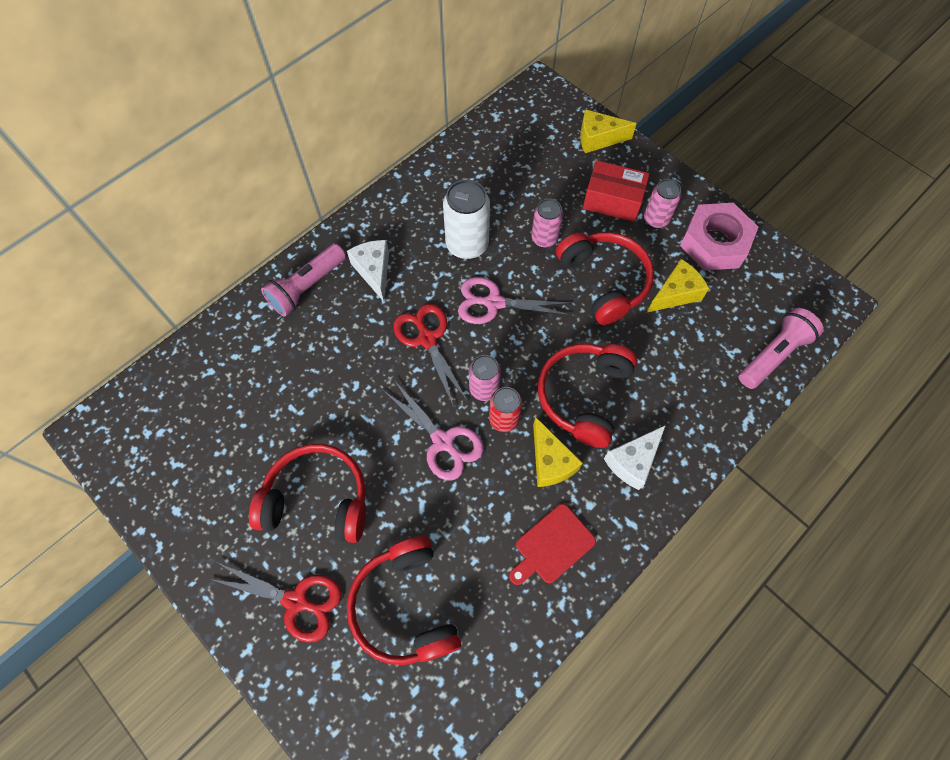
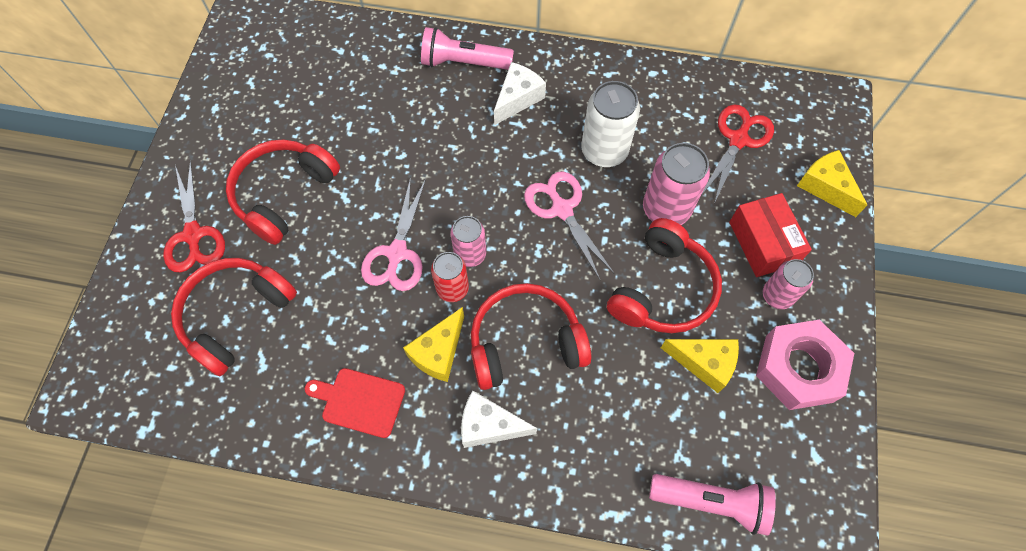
camera: 55 degrees right, 0 degrees up
(317, 499) = (284, 194): red headphones -> red headphones turned 120 degrees counterclockwise
(427, 339) = (484, 180): red scissors -> red scissors (738, 140)
(544, 238) = (666, 209): pink can -> pink can, size x1.58

